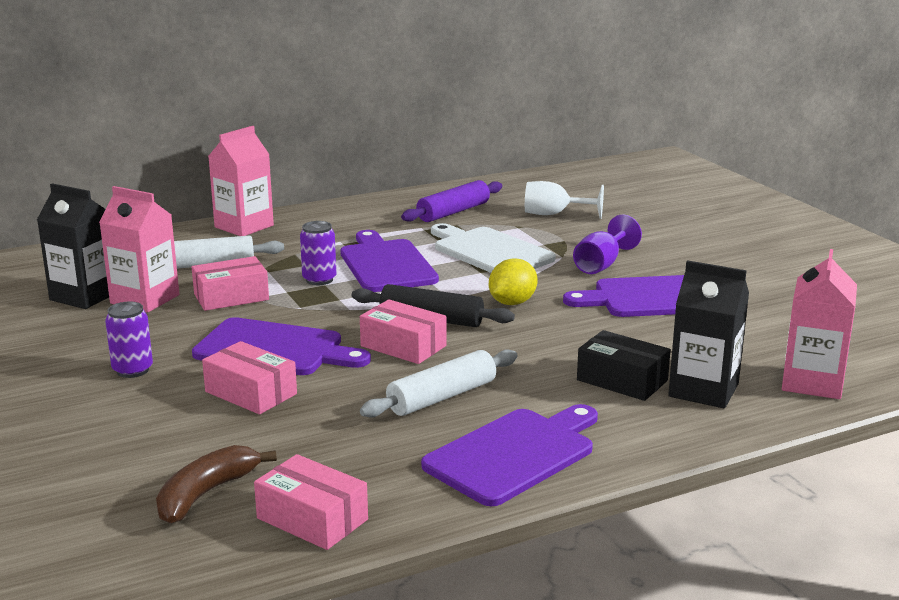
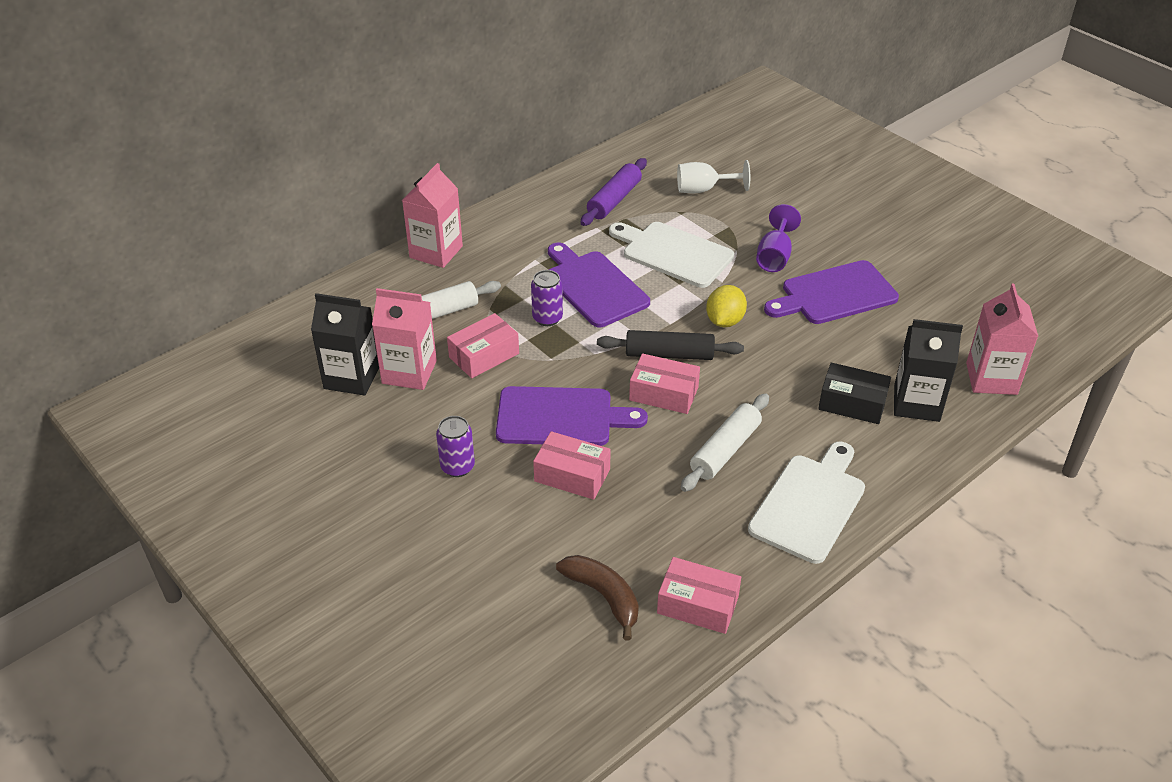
camera: 15 degrees left, 20 degrees up
(206, 494) = (604, 596): brown banana -> brown banana turned 120 degrees clockwise
(514, 454) = (810, 504): purple cutting board -> white cutting board

